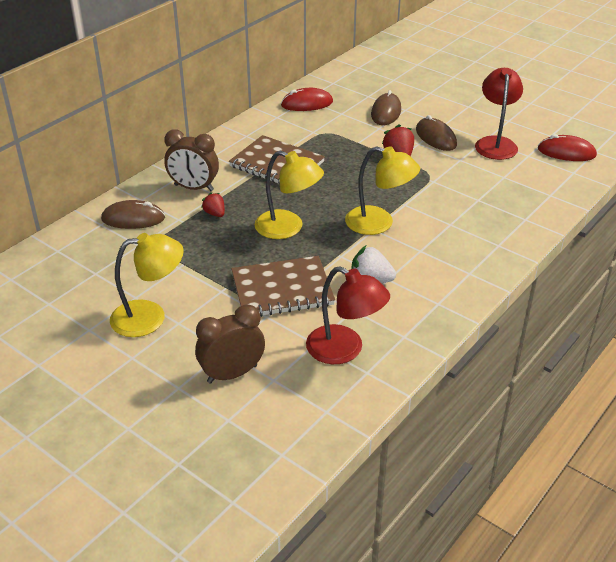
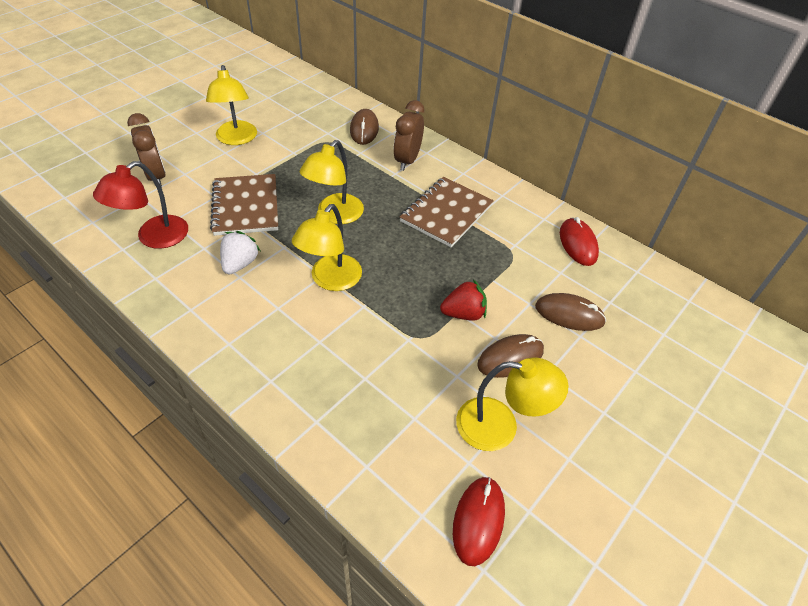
camera: 90 degrees right, 10 degrees up
(215, 213) = (365, 172): red strawberry -> none
(495, 143) = (500, 426): red lamp -> yellow lamp

